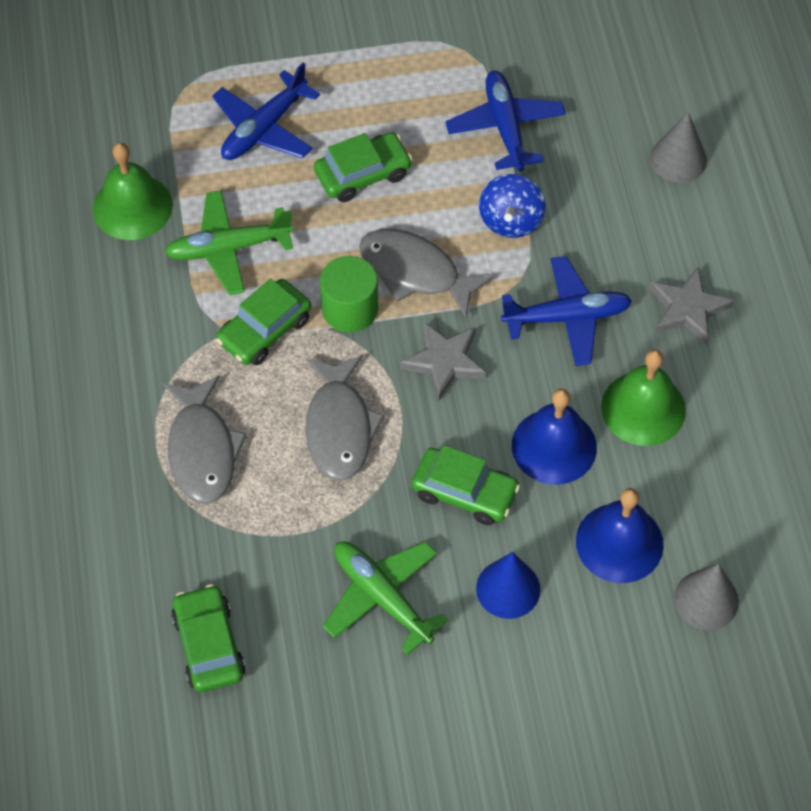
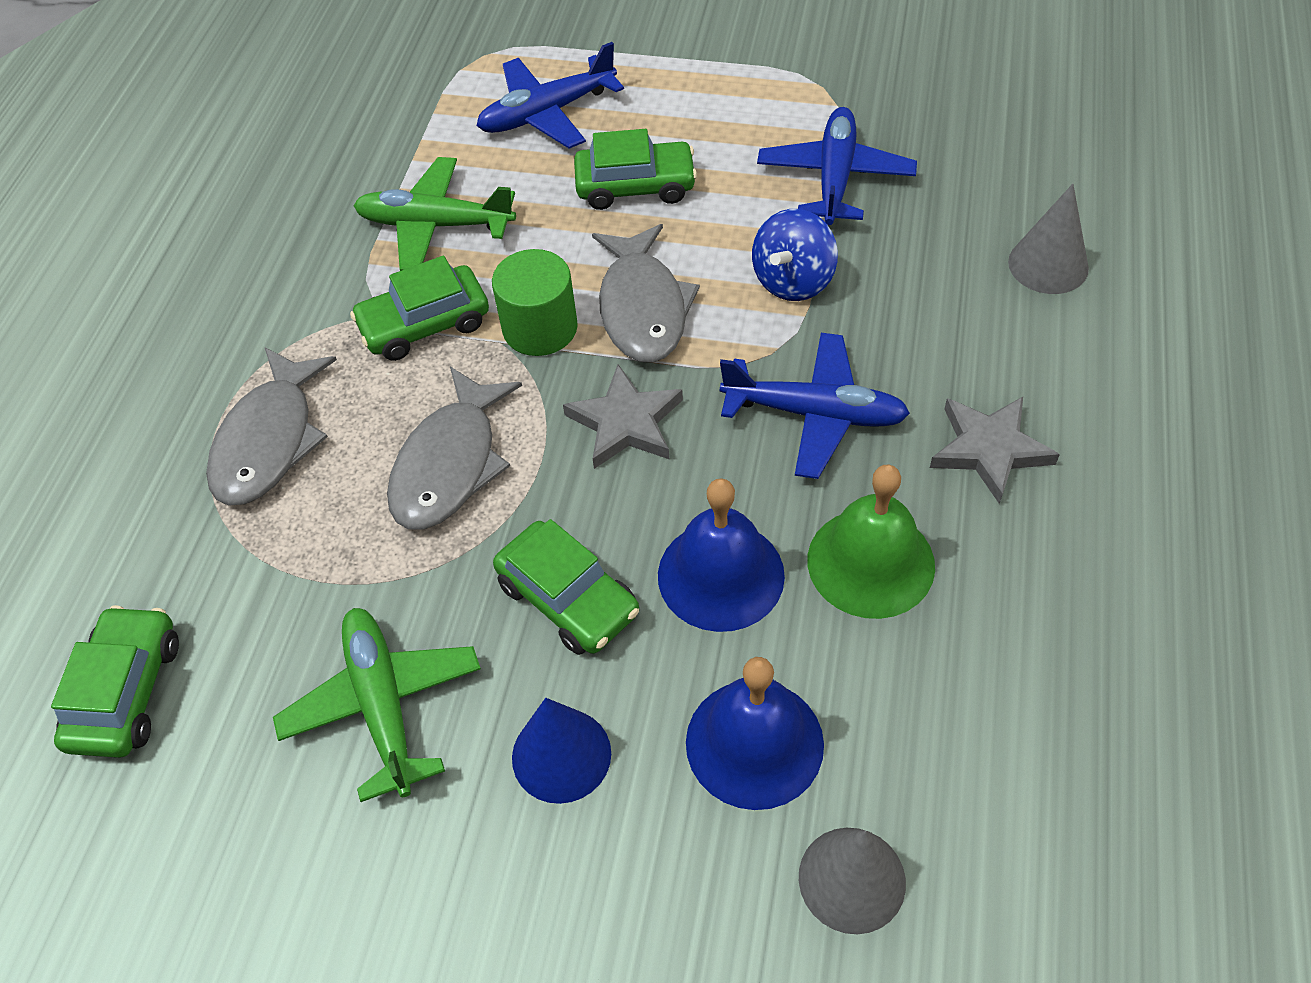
camera: 25 degrees right, 5 degrees down
(132, 207) = (355, 156): green bell -> none
(415, 272) = (643, 308): grey fish -> grey fish turned 150 degrees counterclockwise

